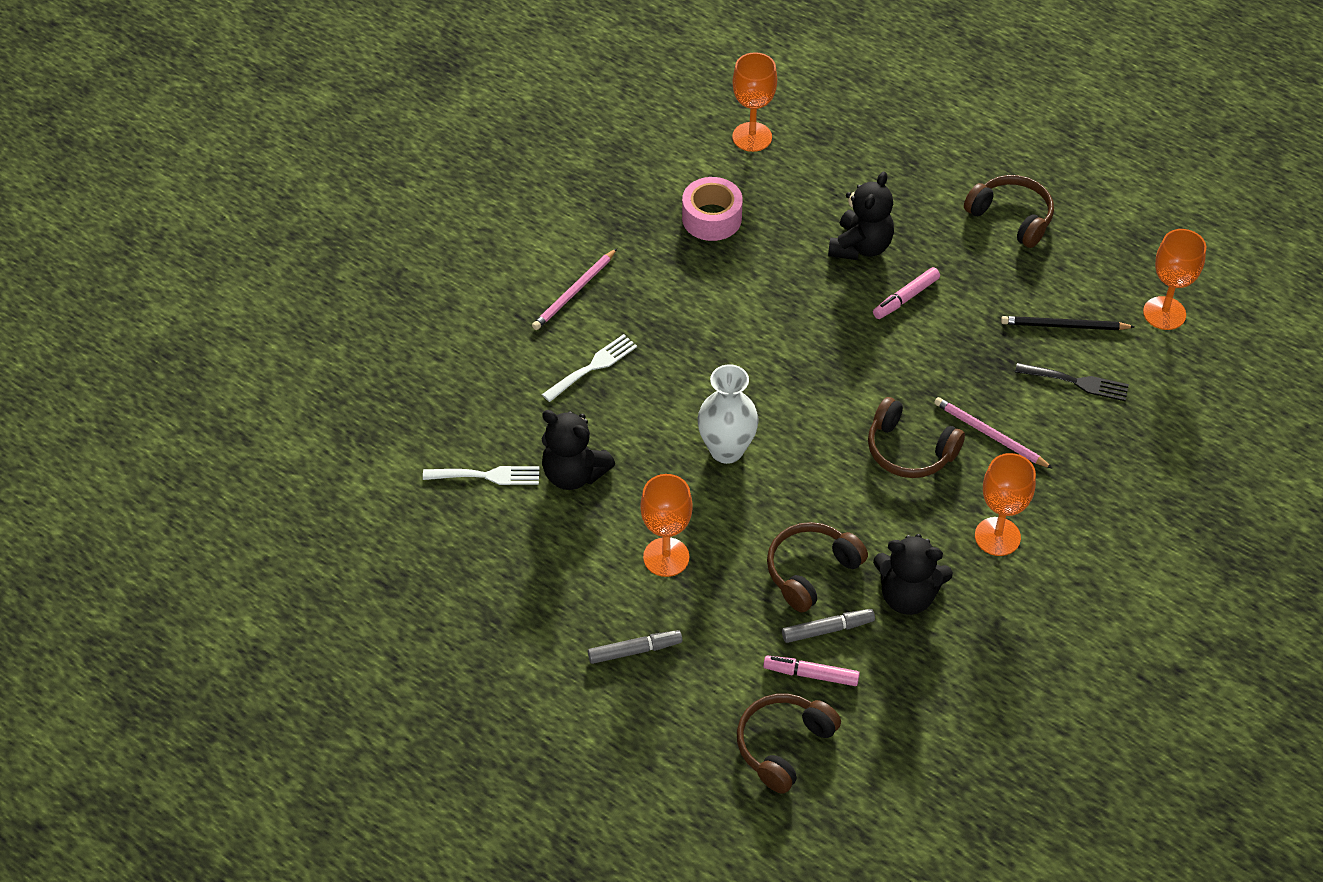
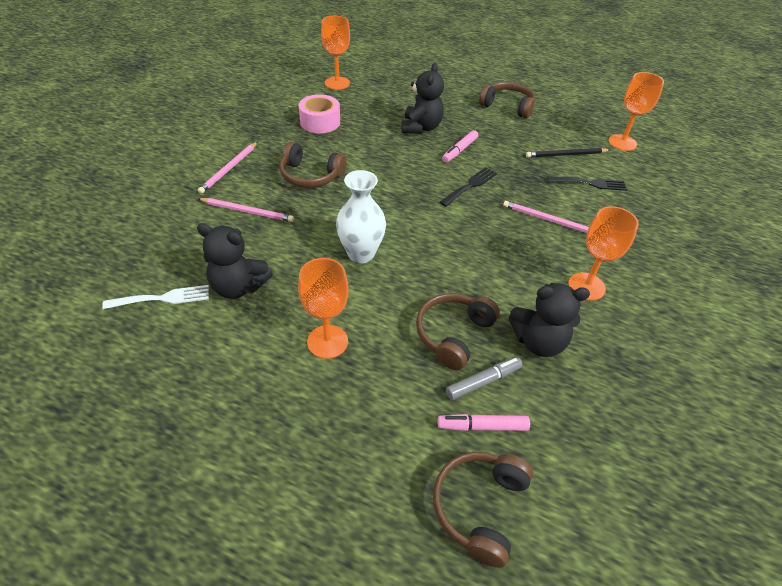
camera: 15 degrees left, 5 degrees down
(593, 366) = (247, 211): white fork -> pink pencil
(635, 651) = (312, 433): grey marker -> none
(900, 363) = (470, 185): none -> black fork
(909, 450) = (497, 237): brown headphones -> brown headphones (310, 175)

